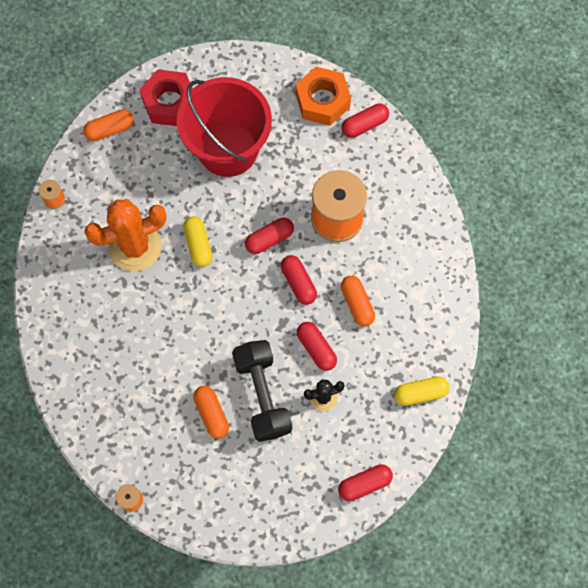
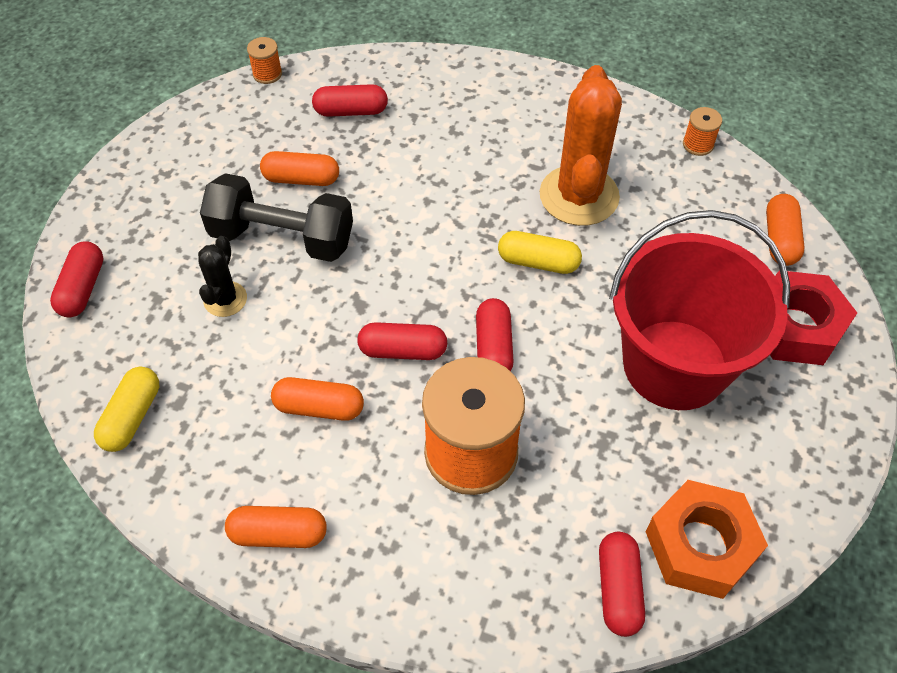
camera: 120 degrees right, 15 degrees down
(316, 349) = (294, 324): red capsule -> red capsule (351, 111)
(432, 280) = (278, 534): none -> orange capsule

